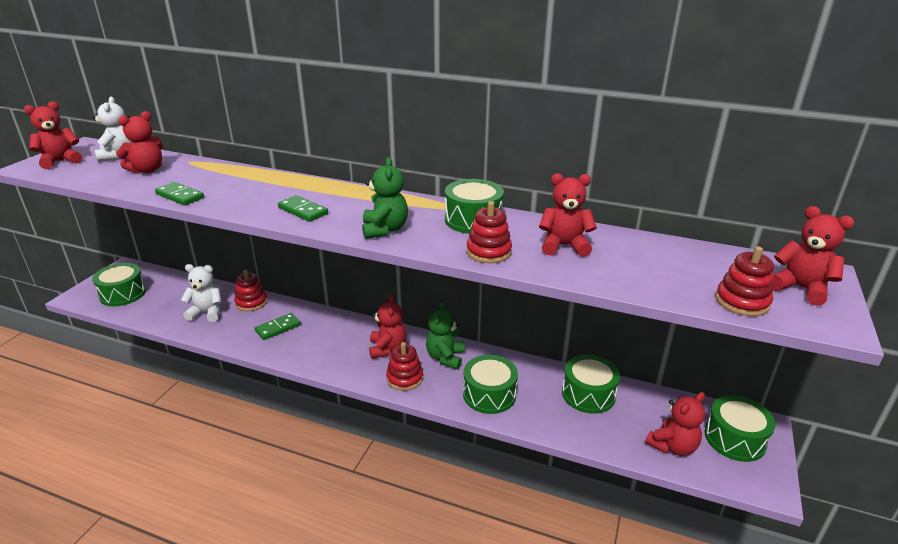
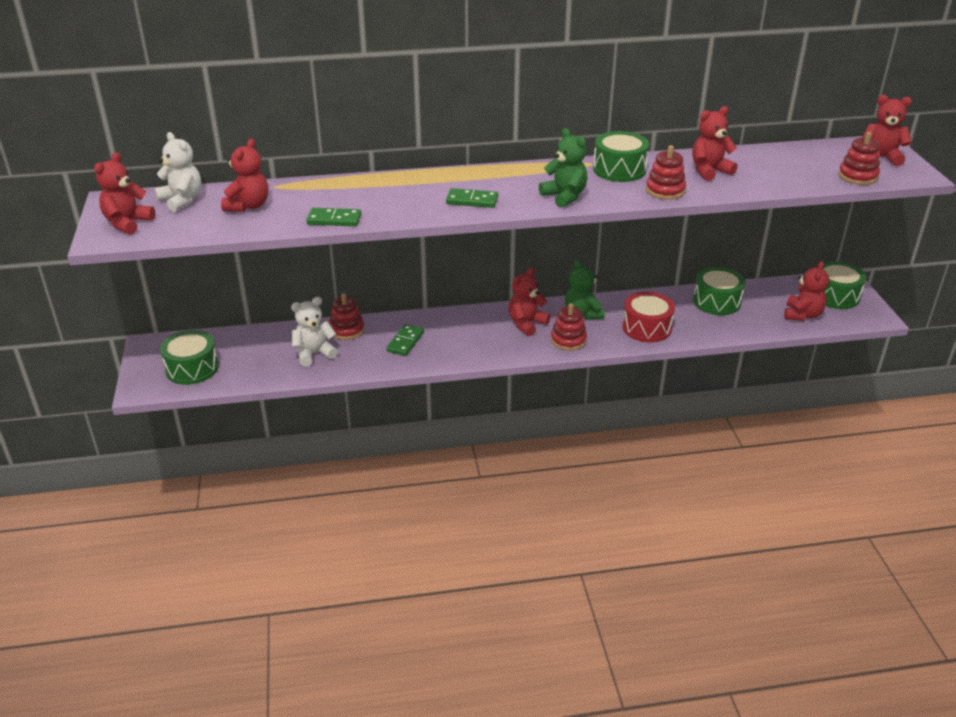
camera: 30 degrees left, 5 degrees up
(387, 348) = (526, 324): red teddy bear -> red teddy bear turned 105 degrees counterclockwise
(489, 394) = (646, 328): green drum -> red drum

